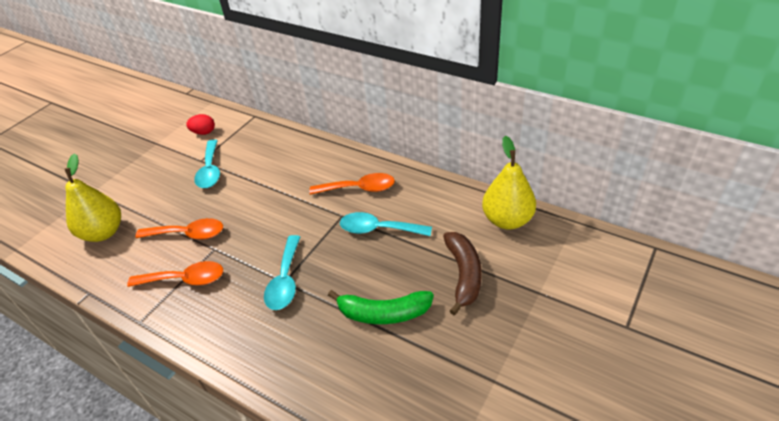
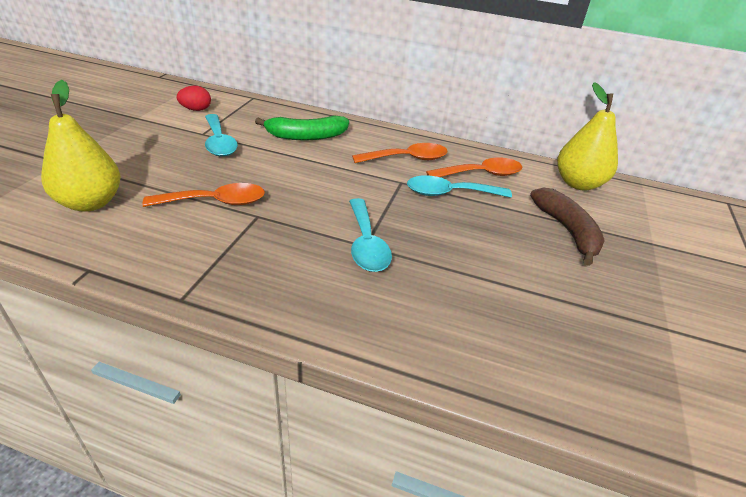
camera: 20 degrees left, 5 degrees down
(185, 279) = (231, 248): orange spoon -> orange spoon (481, 174)
(383, 313) = (503, 271): green banana -> green banana (306, 136)

